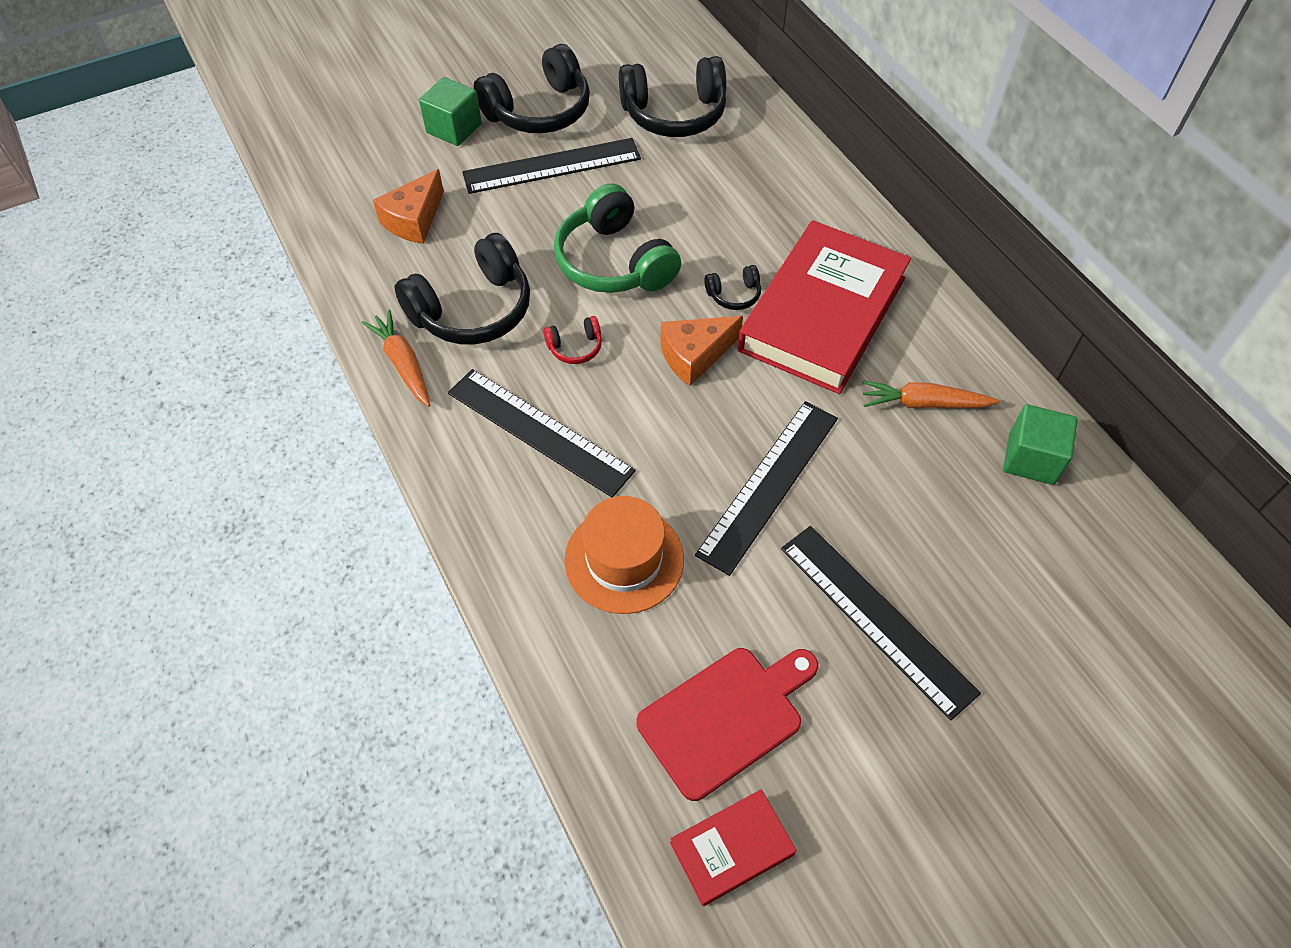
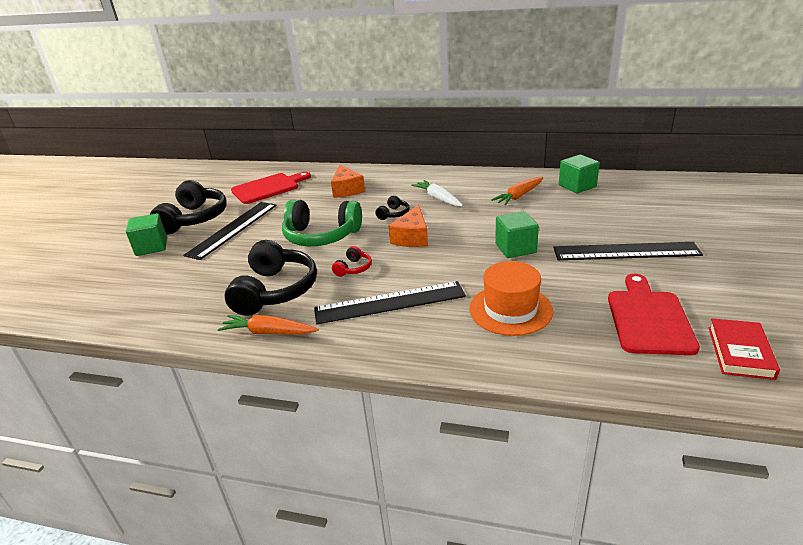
camera: 45 degrees left, 25 degrees down
(414, 220) = (181, 285): orange cheese -> orange cheese (346, 190)
(674, 114) = (268, 188): black headphones -> red cutting board
(769, 484) = (515, 248): black ruler -> green cube
(822, 314) = (438, 198): red book -> white carrot

